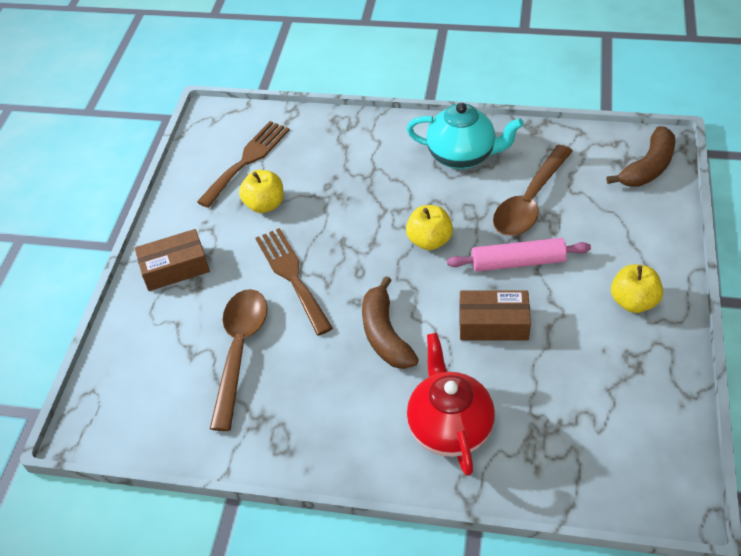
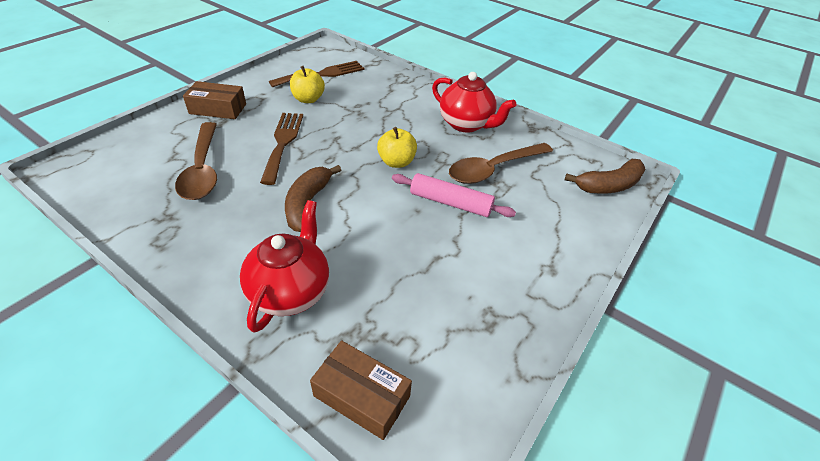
camera: 20 degrees right, 5 degrees down
(240, 351) = (202, 169): brown spoon -> brown spoon turned 135 degrees clockwise
(462, 156) = (466, 124): turquoise teapot -> red teapot
(493, 323) = (394, 234): brown box -> brown box (362, 396)
(633, 301) = (525, 272): yellow apple -> none

